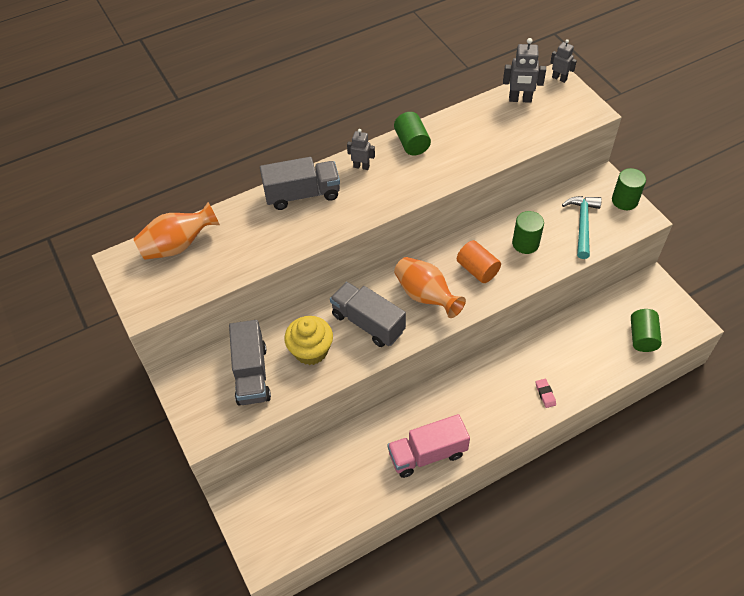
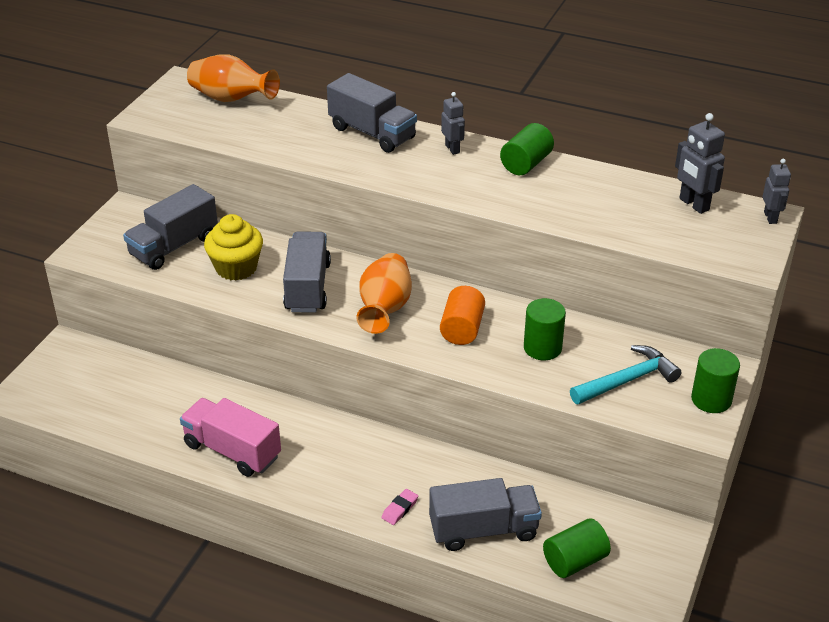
camera: 50 degrees right, 15 degrees down
(590, 364) = (483, 530): none -> grey truck

